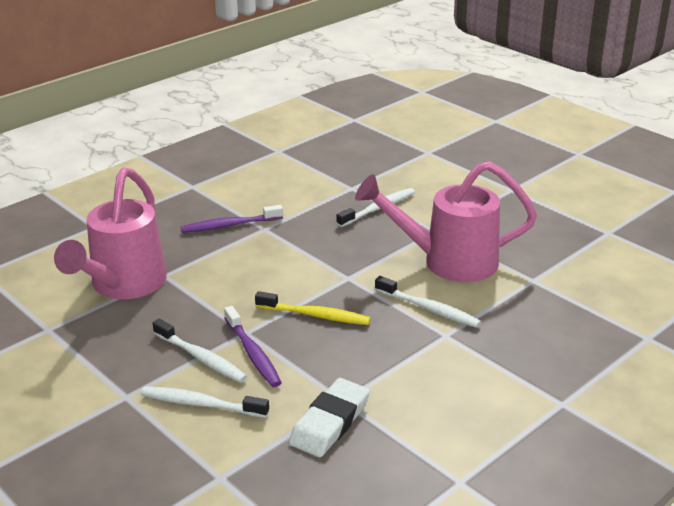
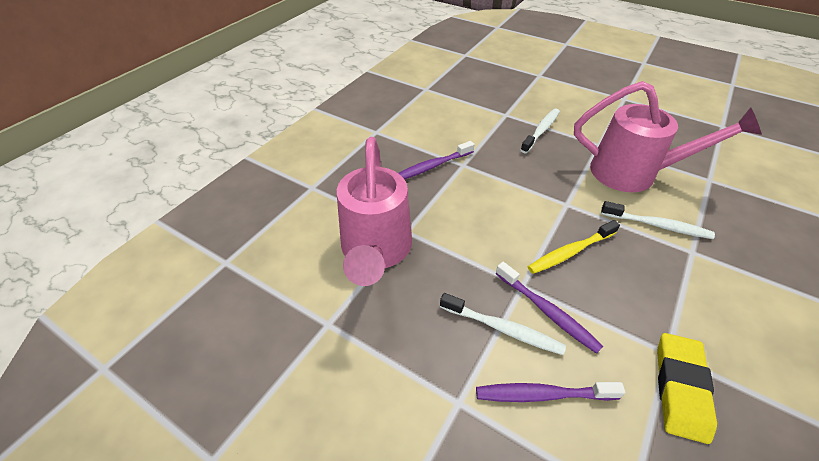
camera: 15 degrees left, 15 degrees up
(201, 404) = (542, 394): white toothbrush -> purple toothbrush
(315, 315) = (570, 252): yellow toothbrush -> yellow toothbrush turned 150 degrees clockwise
(330, 422) = (680, 388): white eraser -> yellow eraser
(448, 262) = (633, 173): pink watering can -> pink watering can turned 150 degrees counterclockwise

